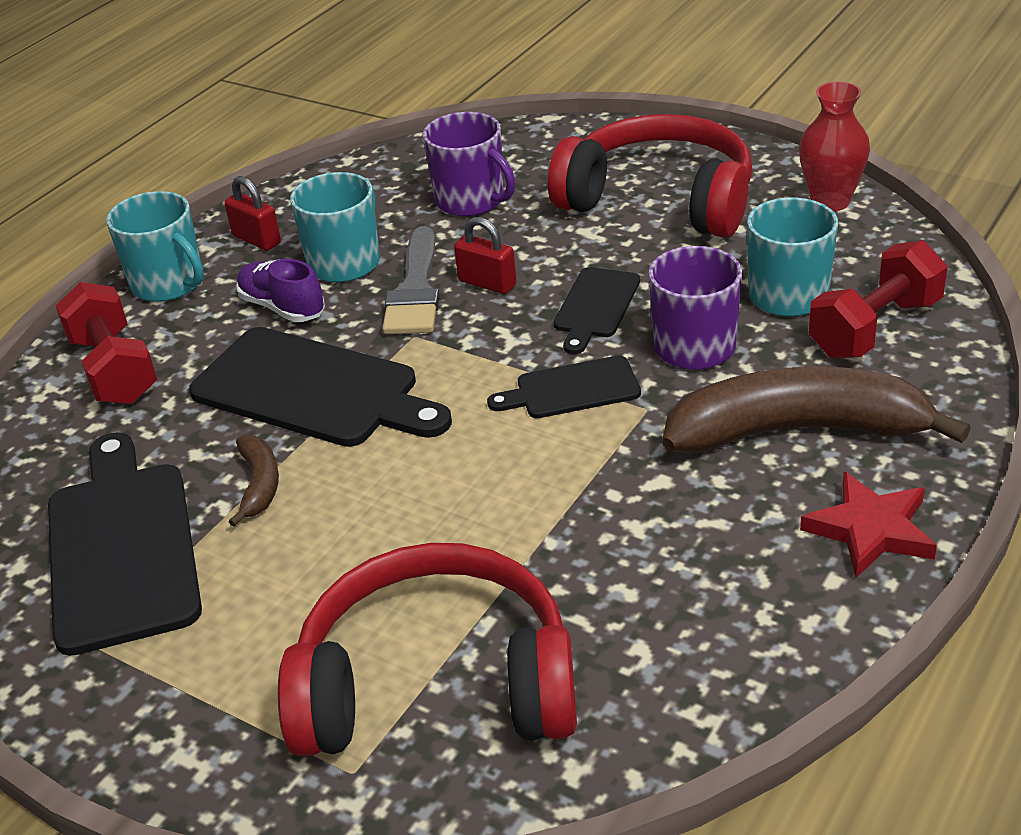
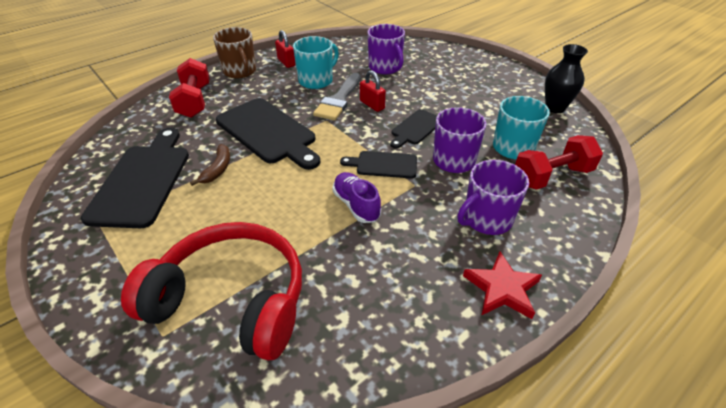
camera: 15 degrees right, 5 degrees up
(169, 283) = (240, 71): turquoise mug -> brown mug
(282, 307) = (278, 93): purple shoe -> purple shoe (356, 205)
(659, 200) = (471, 87): red headphones -> none
(797, 430) = (486, 219): brown banana -> purple mug
(830, 201) = (555, 108): red vase -> black vase

